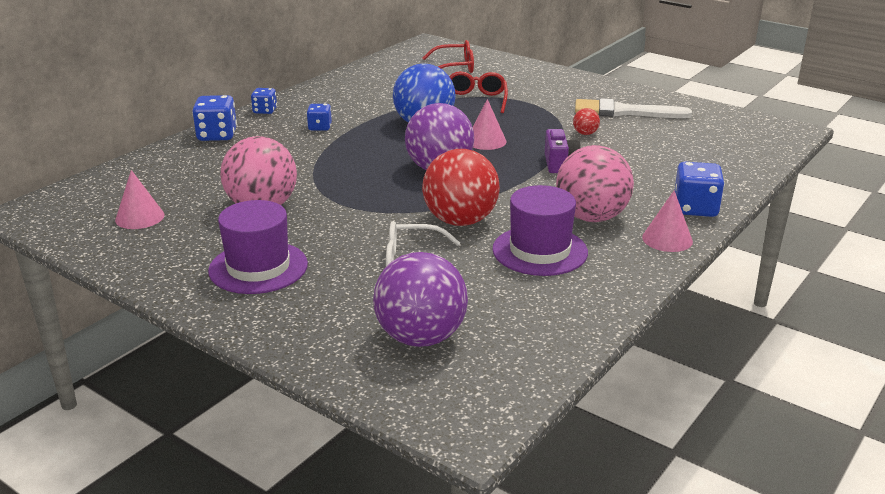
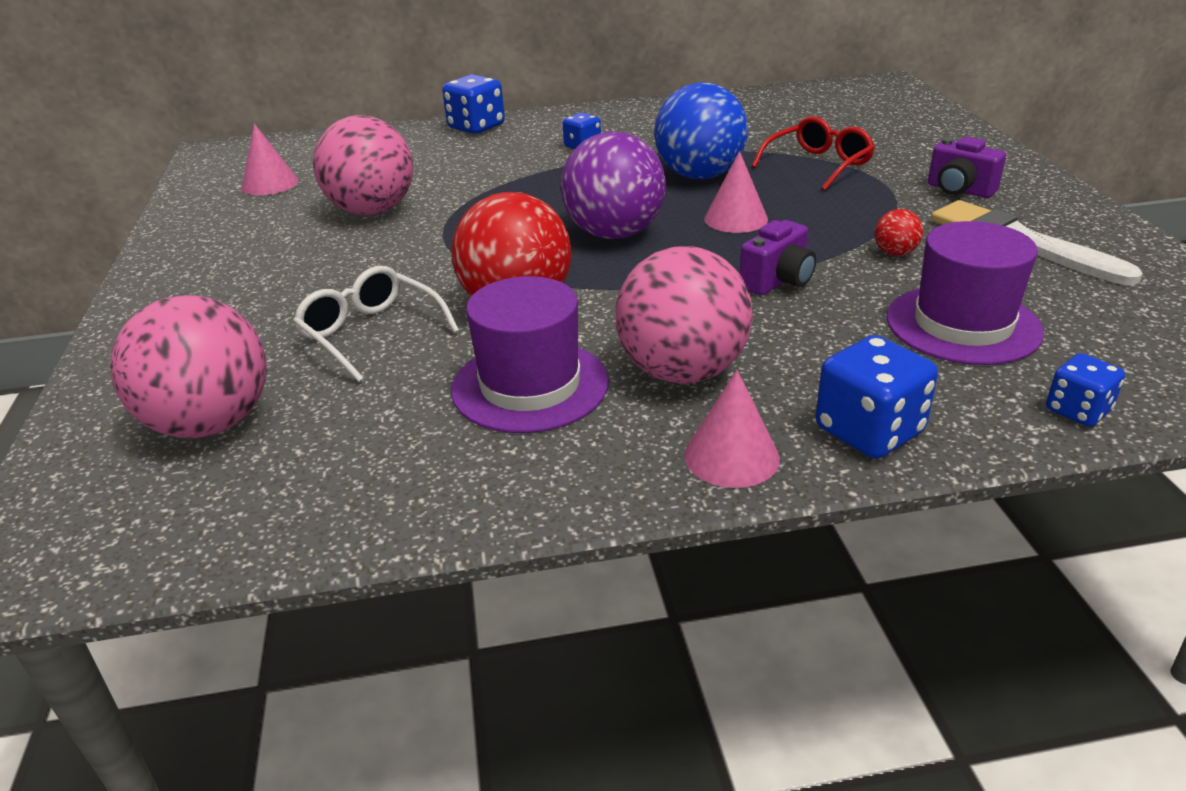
camera: 45 degrees right, 5 degrees up
(258, 267) = (249, 271): purple hat -> purple hat (963, 324)
(265, 111) = (564, 115): blue dice -> blue dice (1077, 411)
(421, 337) = (211, 423): purple ball -> pink ball
(455, 67) = (867, 119): red glasses -> none
(562, 94) = (959, 190): none -> purple camera

